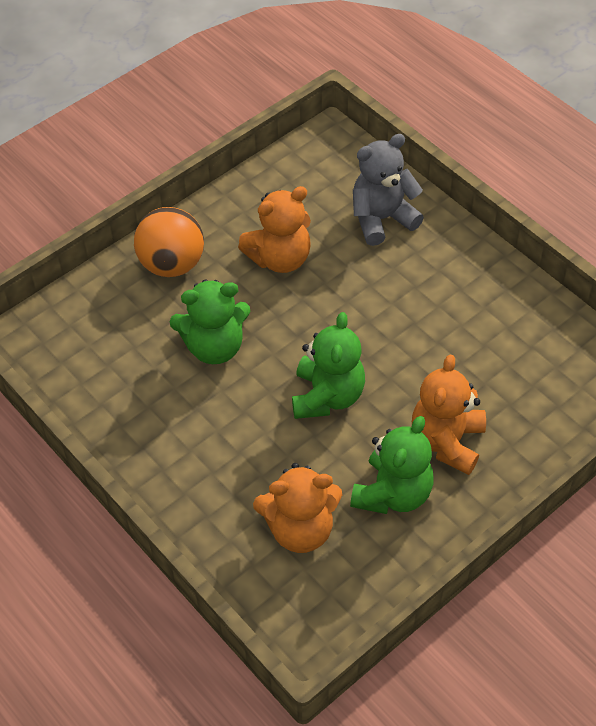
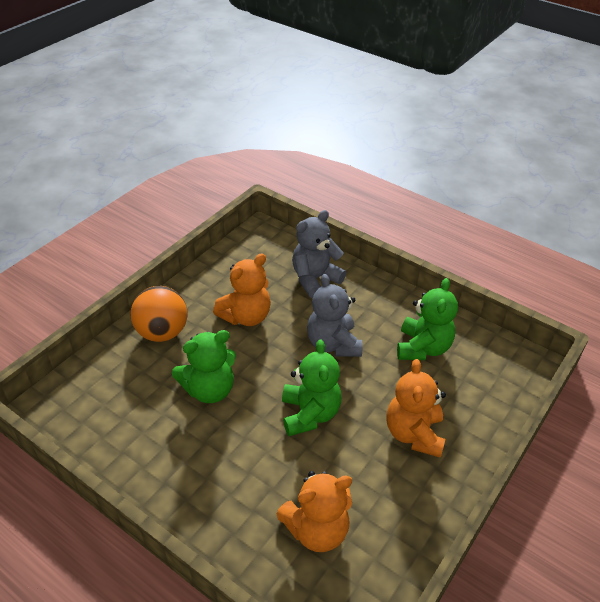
camera: 15 degrees left, 10 degrees down
(381, 312) = (333, 344): none -> grey teddy bear
(393, 493) = (384, 484): green teddy bear -> green teddy bear (423, 348)

